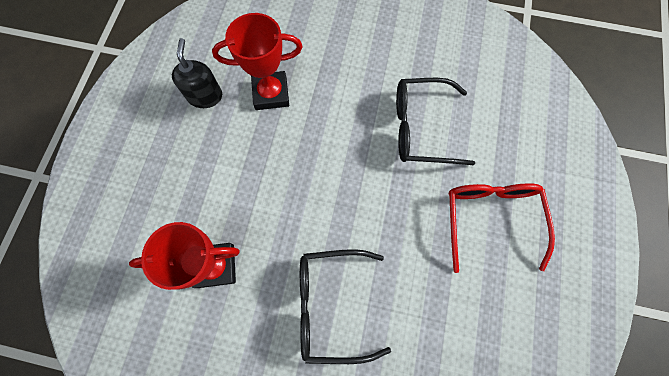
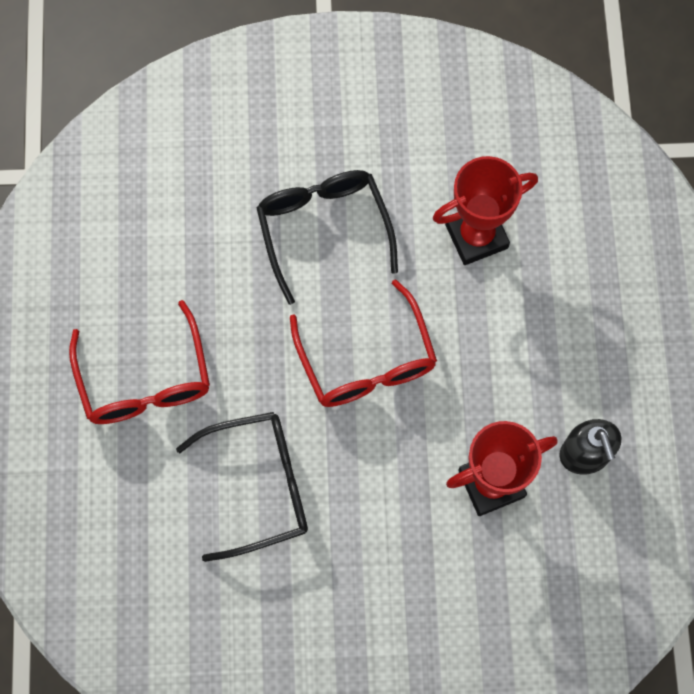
camera: 165 degrees right, 0 degrees up
(327, 192) = (366, 360): none -> red glasses
(331, 304) = (323, 229): black glasses -> black glasses turned 90 degrees counterclockwise

